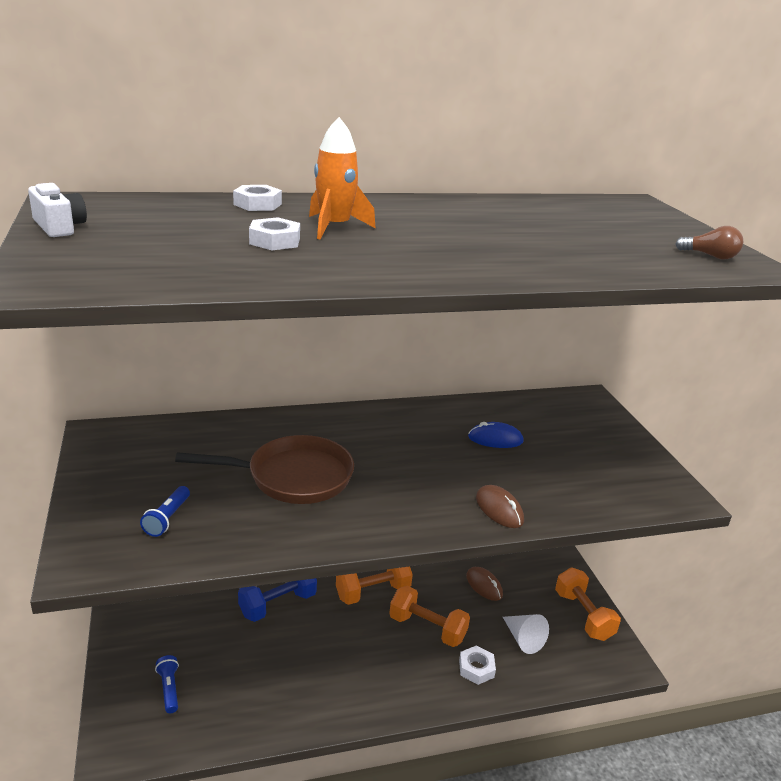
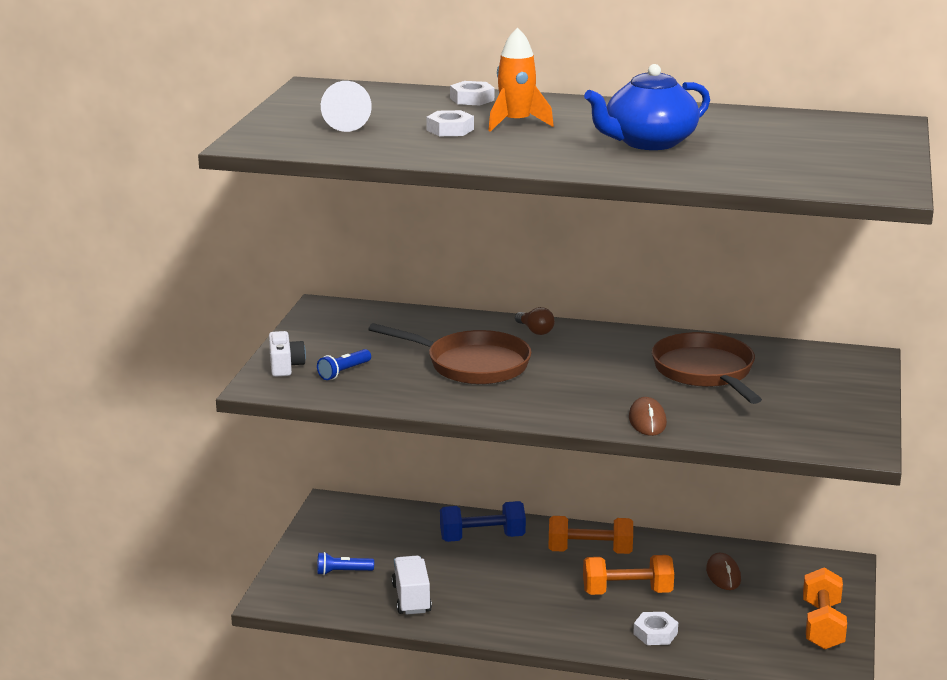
camera: 30 degrees right, 5 degrees down
(59, 227) = (294, 106): white camera -> white camera (285, 366)
(169, 689) = (343, 572): blue flashlight -> blue flashlight turned 105 degrees counterclockwise
(251, 701) = (411, 599): none -> white truck
(427, 628) = (627, 592): orange dumbbell -> orange dumbbell turned 60 degrees counterclockwise
(487, 237) = (648, 142): none -> blue teapot
(495, 439) = (705, 372): blue mouse -> brown pan
(523, 639) = (729, 626): white cone -> white cone (346, 124)
(710, 256) = (858, 177): brown light bulb -> brown light bulb (535, 331)

